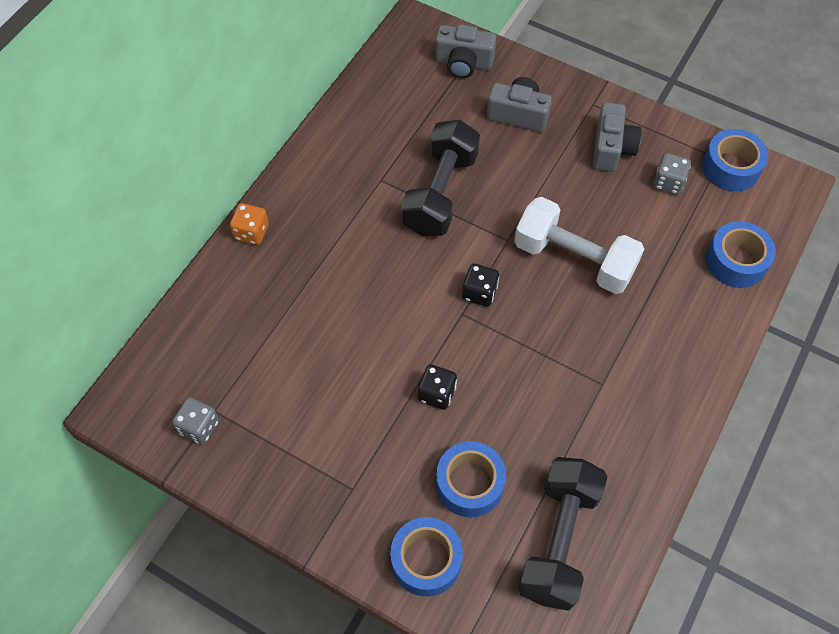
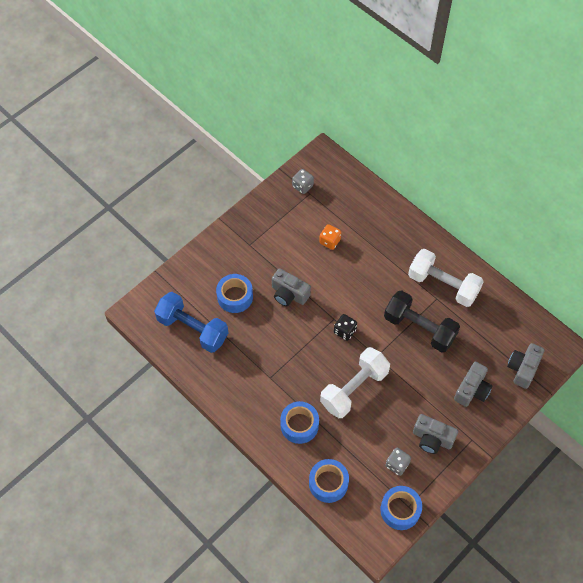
camera: 105 degrees right, 0 degrees up
(251, 232) = (414, 226): orange dice -> orange dice (330, 241)
(354, 175) = (443, 285): none -> white dumbbell
(426, 560) = (203, 268): blue tape -> blue tape (299, 425)
(437, 393) = (289, 294): black dice -> grey camera
(558, 540) = (193, 329): black dumbbell -> blue dumbbell

